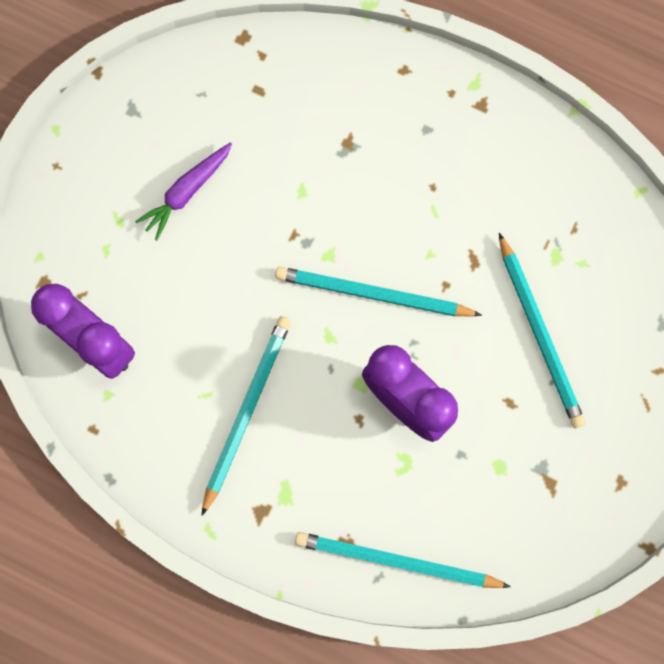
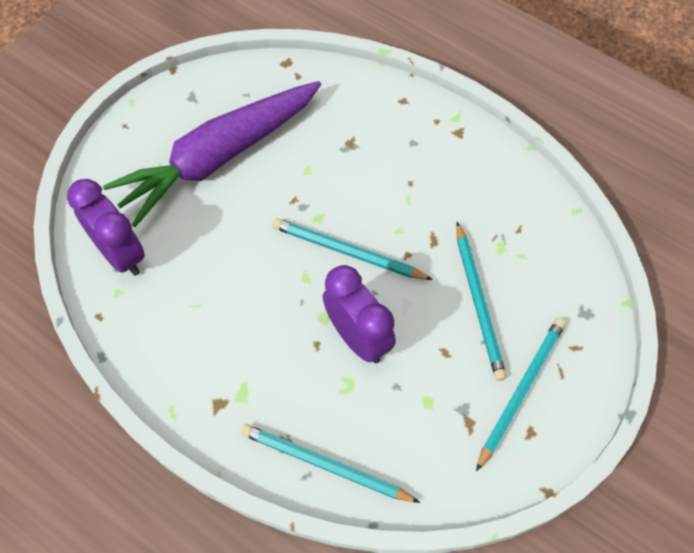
camera: 10 degrees right, 15 degrees down
(186, 192) = (218, 158): purple carrot -> purple carrot, size x2.46
(246, 411) = (226, 322): turquoise pencil -> turquoise pencil (521, 390)

